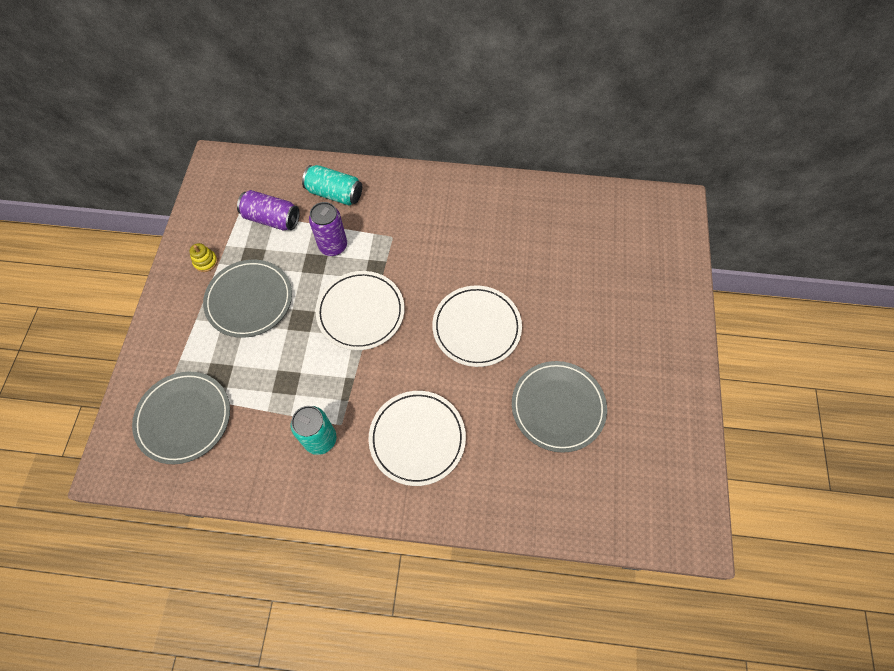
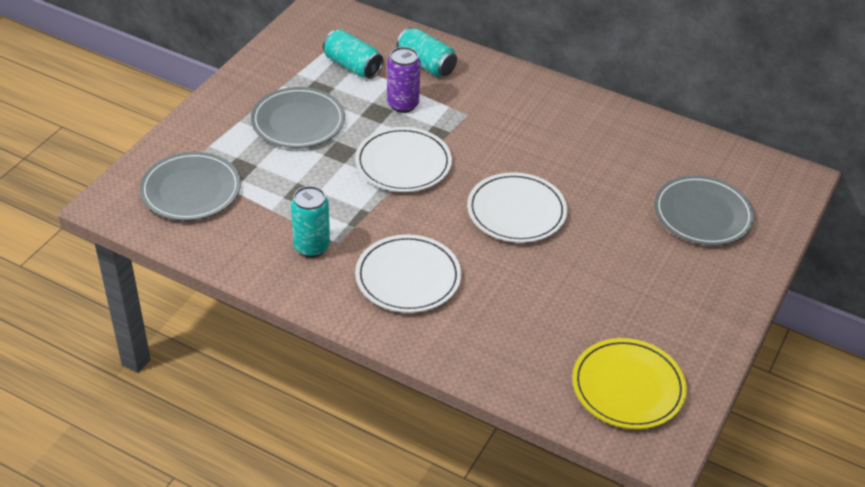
camera: 20 degrees right, 20 degrees down
(205, 262) = (271, 80): yellow stacking toy -> none
(272, 219) = (352, 66): purple can -> turquoise can
(558, 407) = (568, 300): grey plate -> grey plate (702, 214)
(642, 480) = (628, 387): none -> yellow plate

